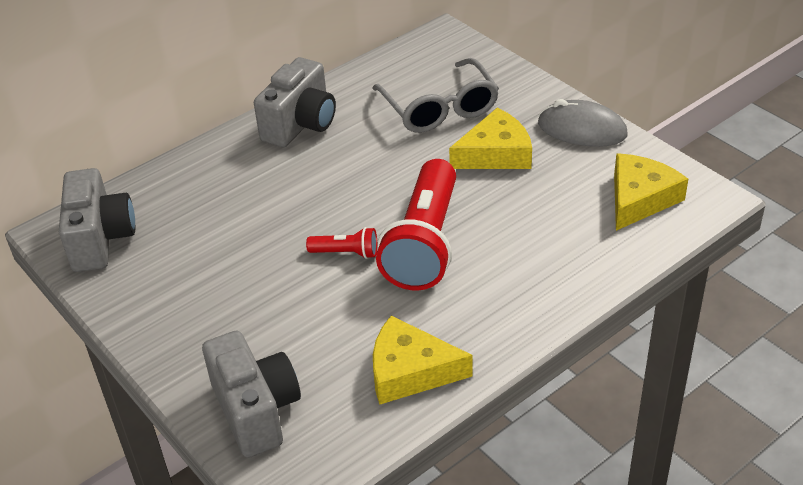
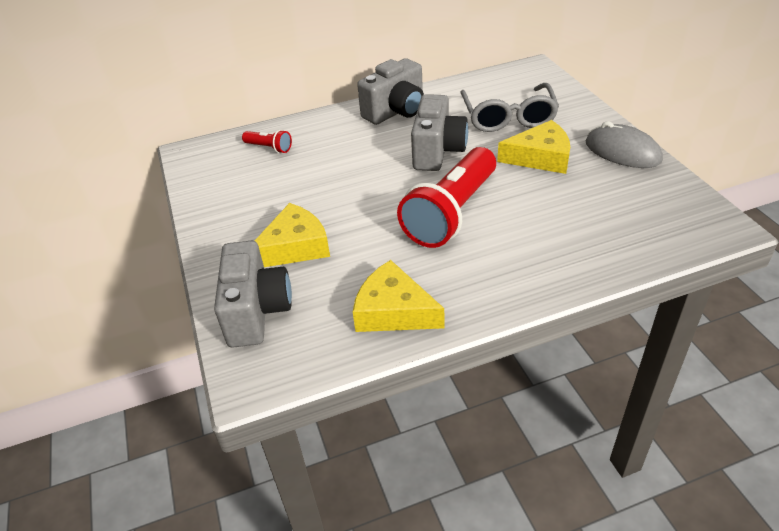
camera: 20 degrees right, 0 degrees up
(101, 239) = (215, 163): grey camera -> grey camera (437, 151)
(346, 253) = (386, 207): red flashlight -> red flashlight (269, 148)
(639, 199) = (655, 215): yellow cheese -> yellow cheese (294, 247)

